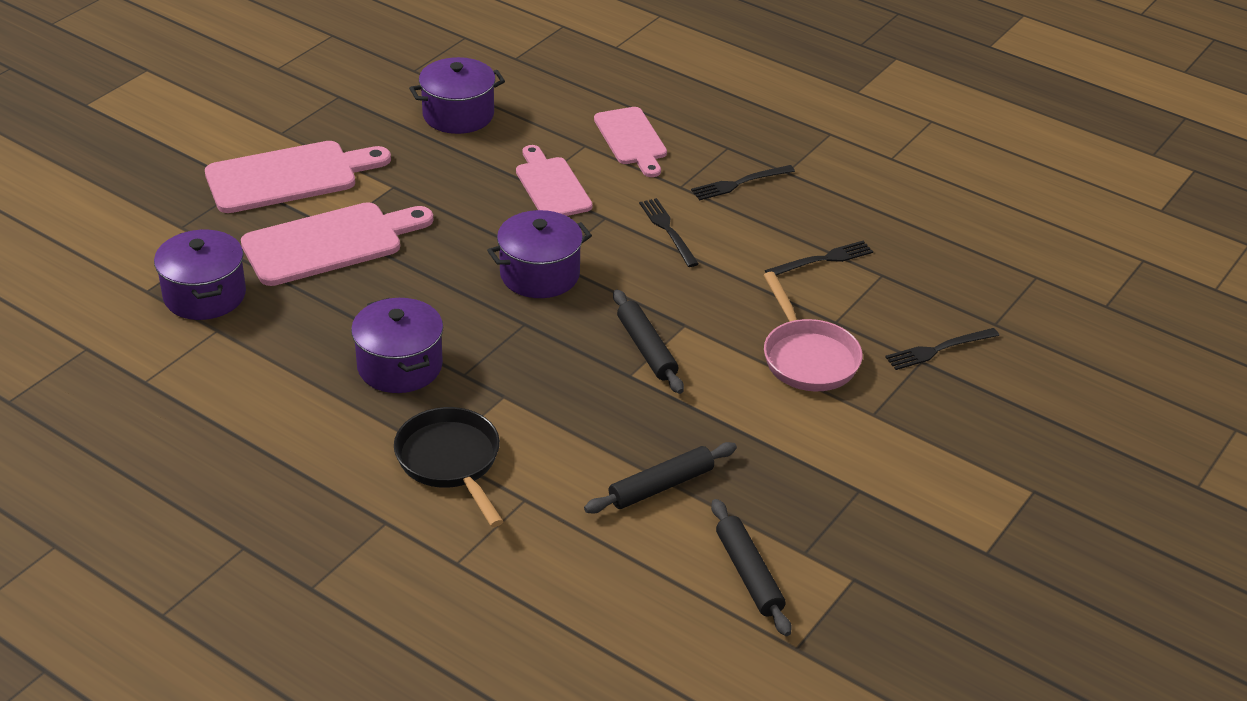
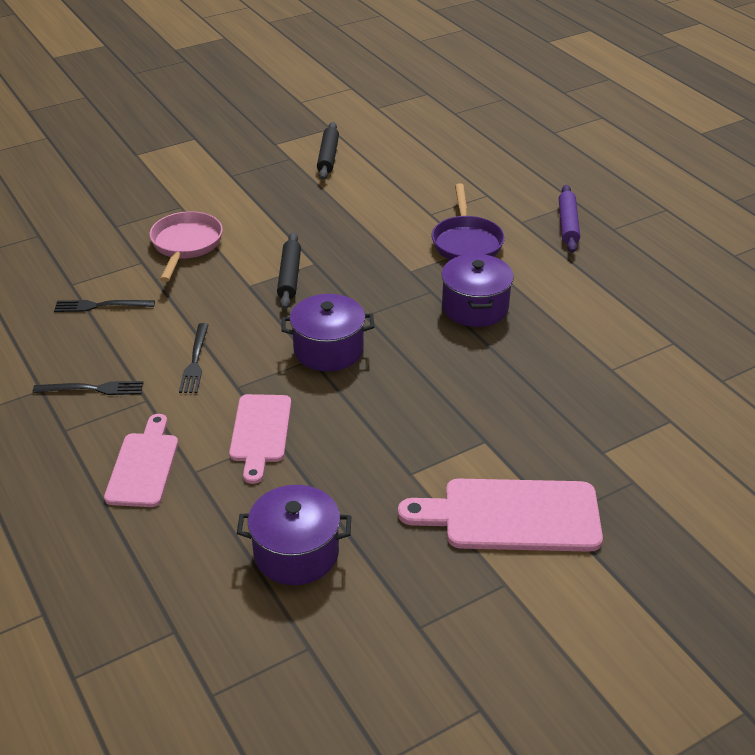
camera: 155 degrees left, 0 degrees up
(204, 295) = (618, 403): purple pot -> none
(314, 536) = (568, 224): none -> purple rolling pin
(330, 243) = (494, 425): pink cutting board -> none
(451, 462) = (466, 242): black pan -> purple pan
(661, 486) = (344, 202): black rolling pin -> none
(938, 349) = (95, 229): black fork -> none

